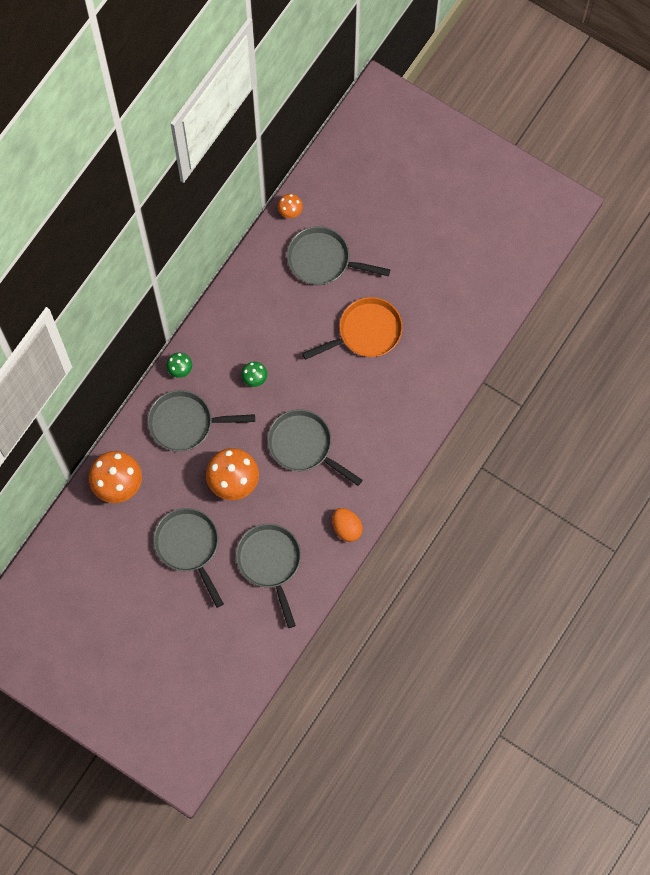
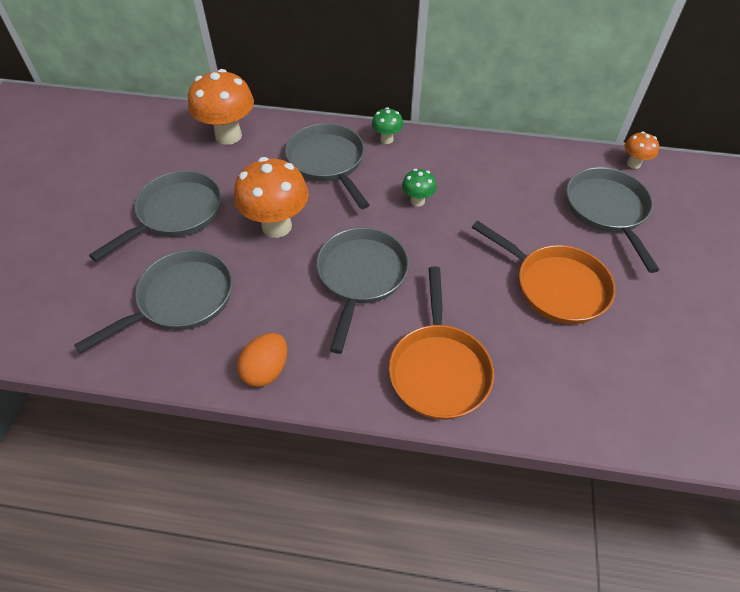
camera: 65 degrees right, 20 degrees down
(390, 431) = (439, 369): none -> orange pan

